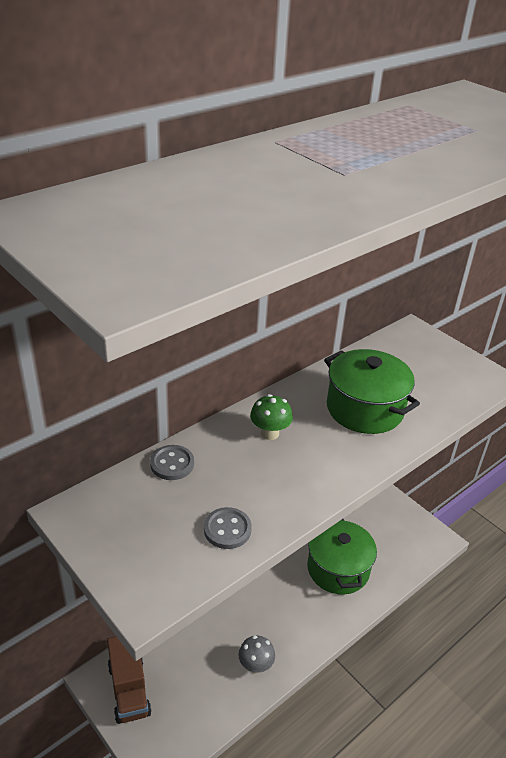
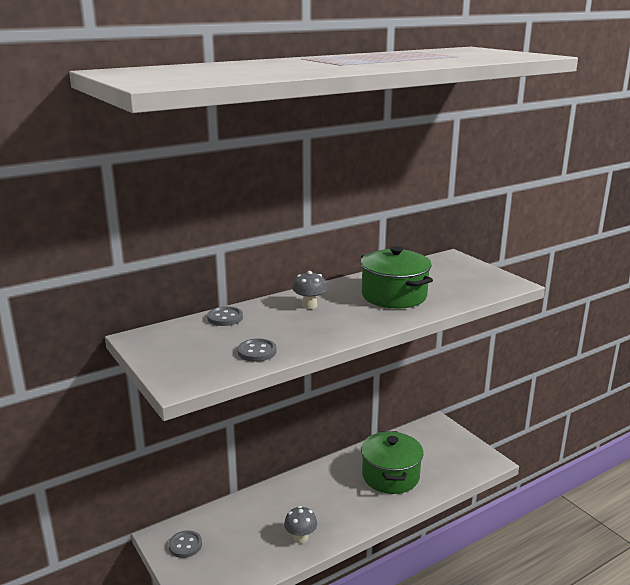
camera: 10 degrees right, 15 degrees down
(129, 689) = (185, 545): brown truck -> grey button
(269, 433) = (309, 305): green mushroom -> grey mushroom

